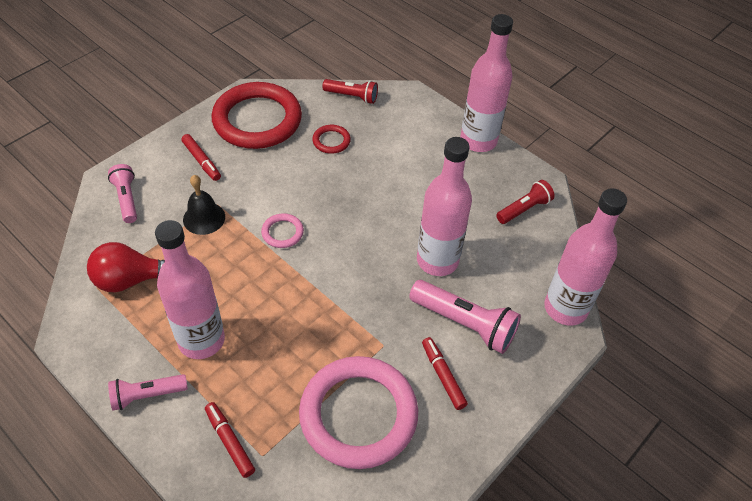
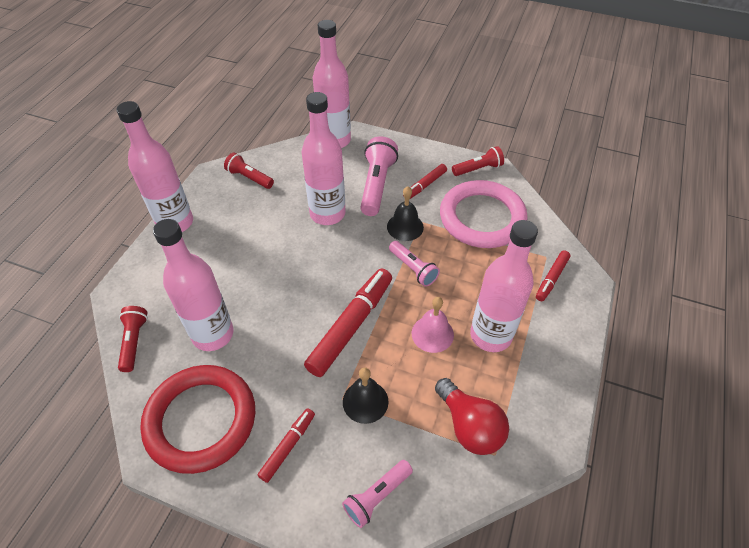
camera: 110 degrees left, 0 degrees up
(147, 395) = (559, 348): pink flashlight -> pink flashlight (413, 269)
(235, 292) = (432, 334): none -> pink bell
(282, 232) = (350, 326): pink ring -> red marker
(331, 141) = (213, 334): red ring -> pink bottle
(383, 325) = (405, 227): none -> black bell
(448, 457) = (478, 169): none -> red flashlight

